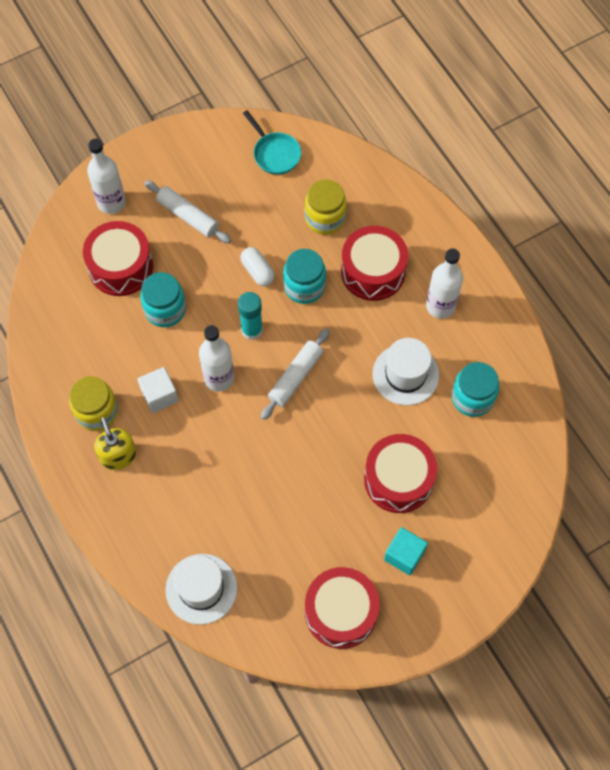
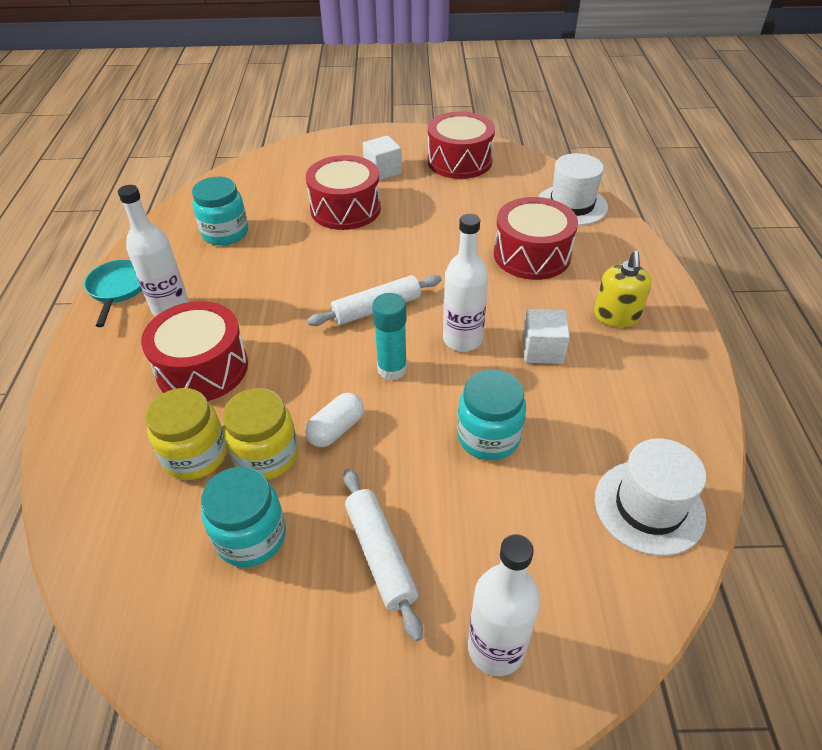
camera: 150 degrees left, 20 degrees down
(96, 412) = (629, 363): yellow jar -> yellow jar (266, 456)
(121, 267) = (526, 524): red drum -> red drum (532, 255)
(257, 271) = (336, 429): white capsule -> white capsule turned 45 degrees clockwise
(275, 153) = (172, 594): turquoise pan -> turquoise pan (118, 289)
(304, 286) = (294, 387): turquoise jar -> turquoise jar (251, 537)
(404, 555) = (383, 171): turquoise cube -> white cube
(405, 374) = (265, 270): white hat -> white hat (649, 507)

